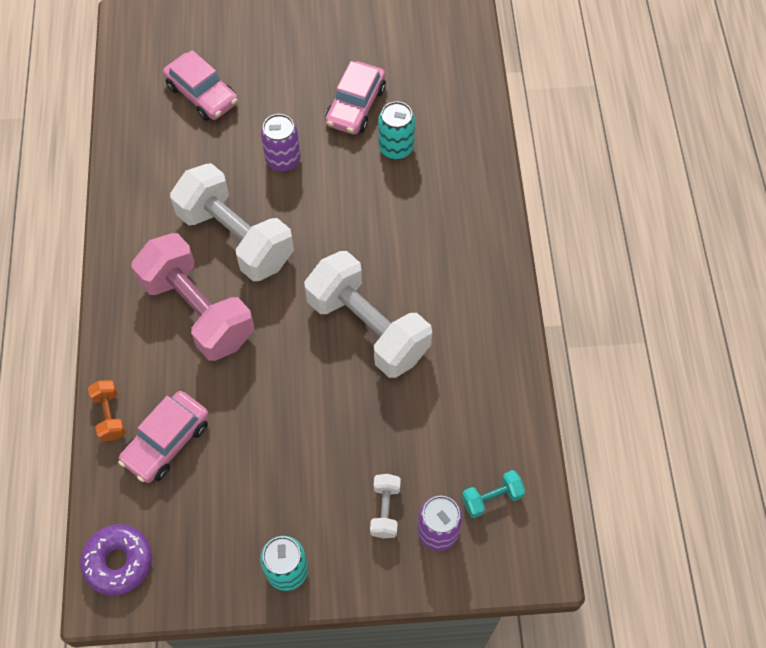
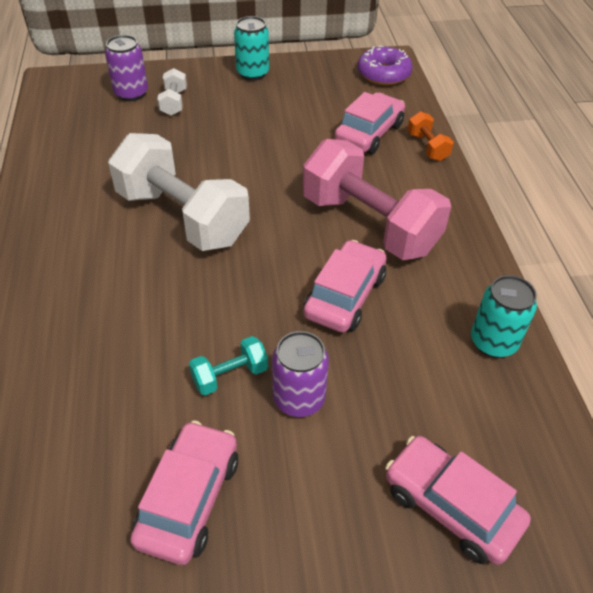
camera: 175 degrees right, 15 degrees down
(235, 238) = (345, 296): white dumbbell -> pink car
(396, 148) = (128, 427): turquoise can -> turquoise can (493, 342)
(492, 498) = (81, 111): turquoise dumbbell -> turquoise dumbbell (230, 376)

